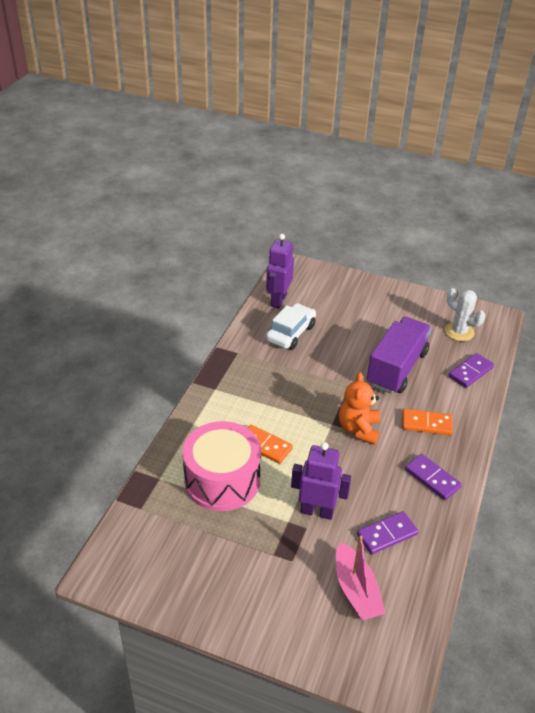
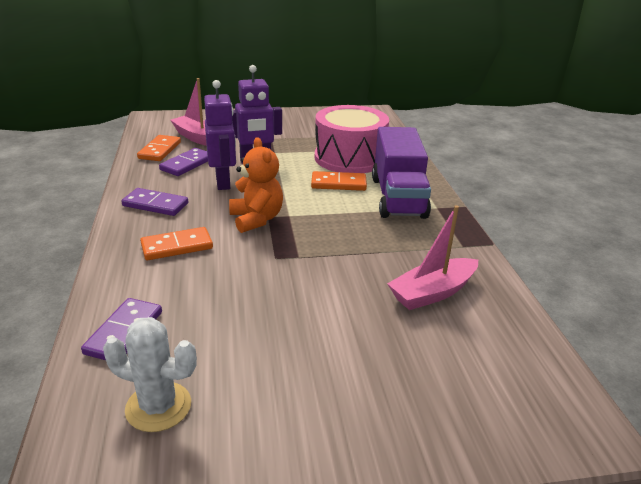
camera: 150 degrees right, 10 degrees down
(278, 300) = (510, 337): purple robot -> purple robot (223, 182)
(290, 333) = (433, 292): white car -> pink boat
(396, 368) = (247, 297): purple truck -> purple truck (398, 197)
(408, 577) = (160, 150): none -> orange domino

